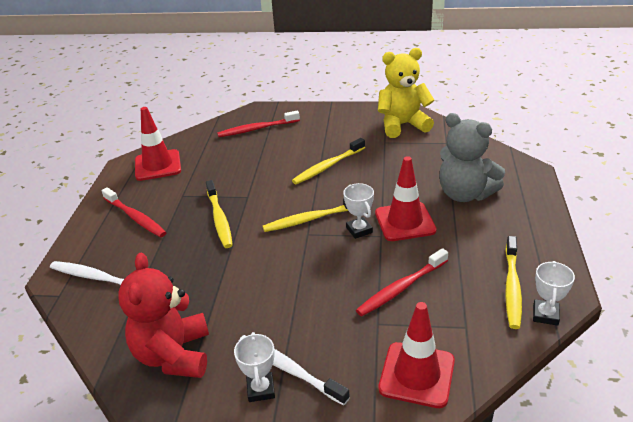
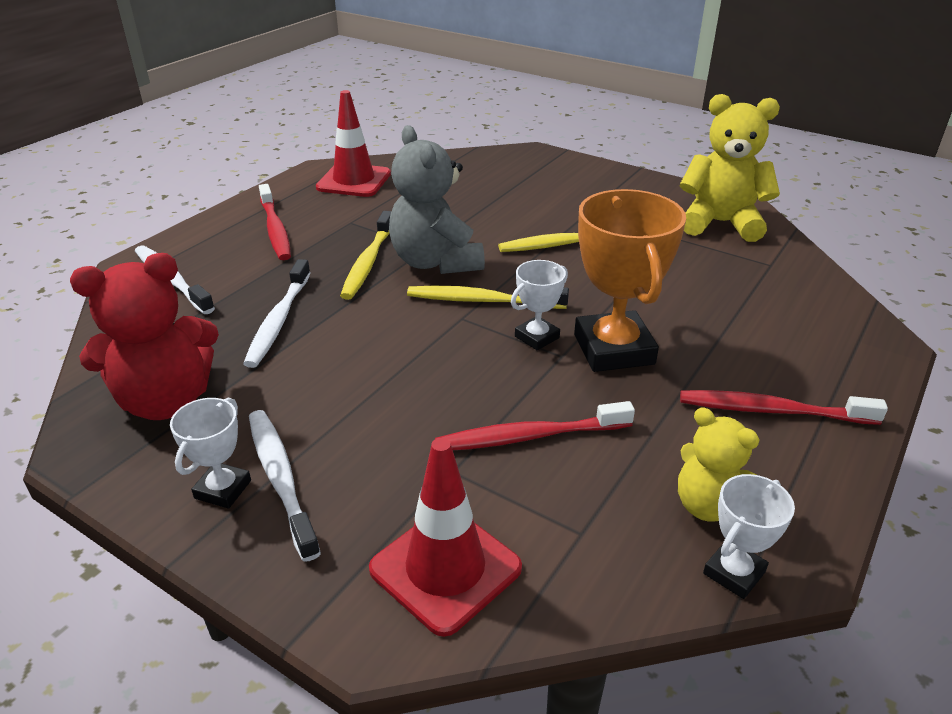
camera: 25 degrees right, 0 degrees up
(174, 355) = (166, 401): red teddy bear -> red teddy bear turned 135 degrees counterclockwise
(197, 277) = (278, 321): none -> white toothbrush
(257, 129) = (510, 173): red toothbrush -> red toothbrush (772, 410)
(359, 230) = (537, 337): white trophy -> white trophy turned 45 degrees clockwise
(405, 222) = (613, 349): red traffic cone -> orange trophy
(465, 194) = (742, 343): grey teddy bear -> grey teddy bear (435, 262)
(512, 287) = (709, 505): yellow toothbrush -> yellow teddy bear

